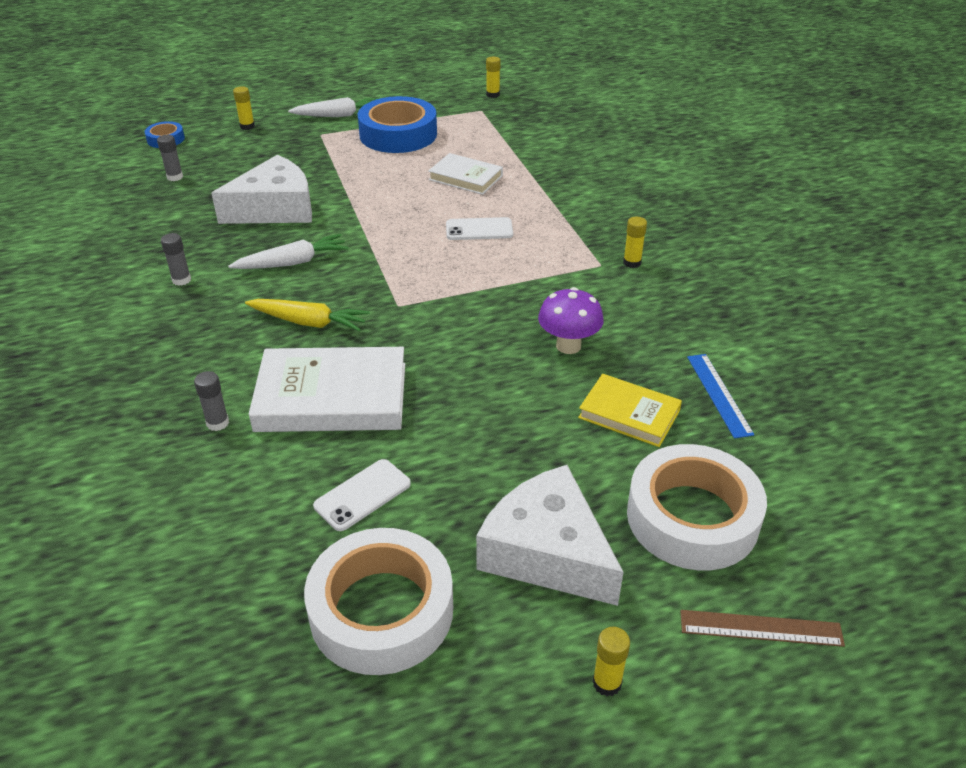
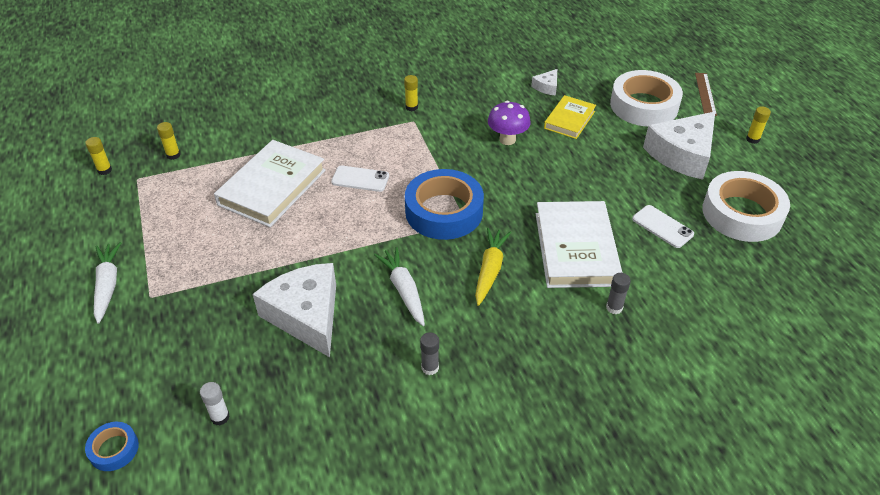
camera: 90 degrees left, 5 degrees up
(175, 177) = (220, 417): grey glue stick -> white glue stick
(247, 126) = (106, 367): yellow glue stick -> yellow glue stick (173, 155)
(398, 134) = (171, 235): blue tape -> blue tape (444, 211)
(465, 178) = (272, 187): white book -> white book, size x1.70
(479, 229) = (360, 179): white phone -> white phone turned 75 degrees counterclockwise
(719, 394) = (546, 87): blue ruler -> white cheese

